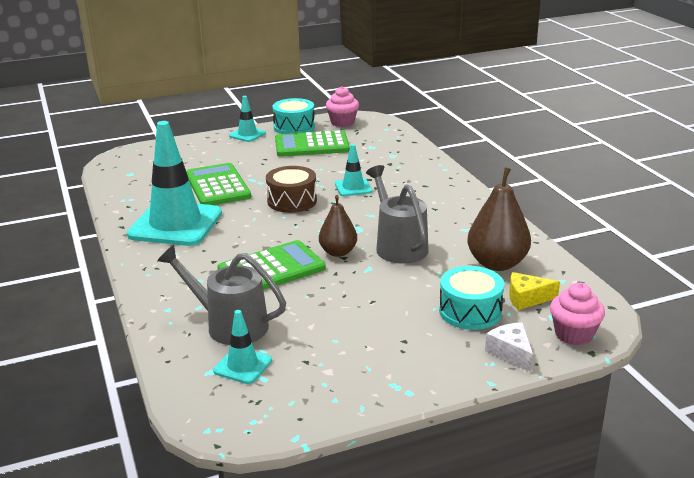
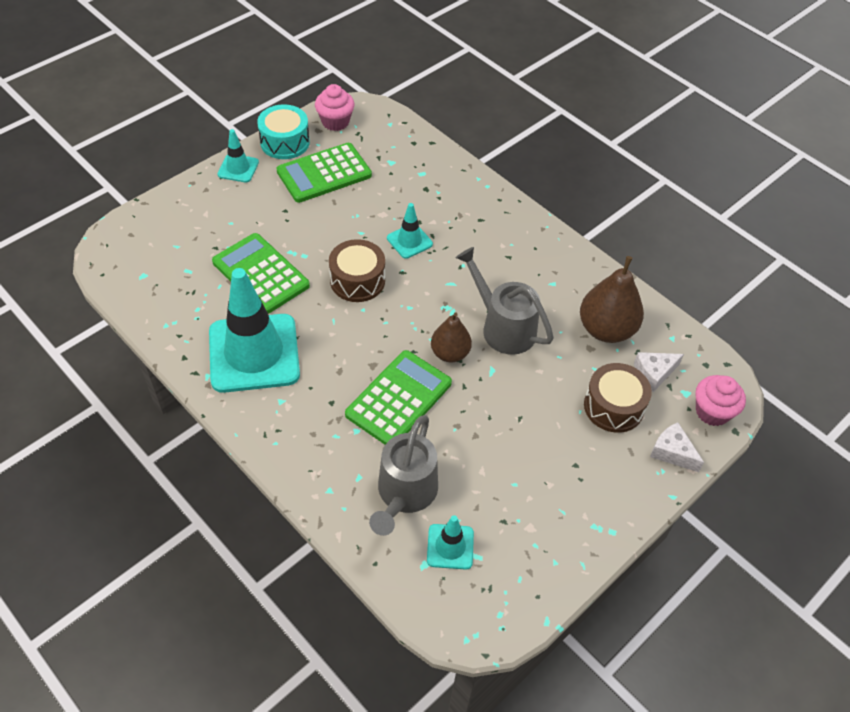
camera: 25 degrees left, 25 degrees up
(229, 325) = (404, 494): grey watering can -> grey watering can turned 75 degrees counterclockwise
(470, 311) = (613, 406): turquoise drum -> brown drum
(527, 298) = (653, 373): yellow cheese -> white cheese

